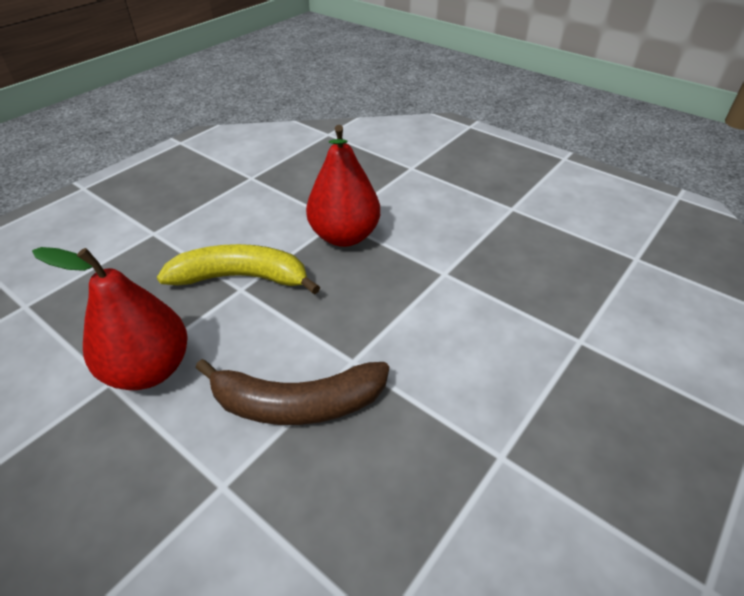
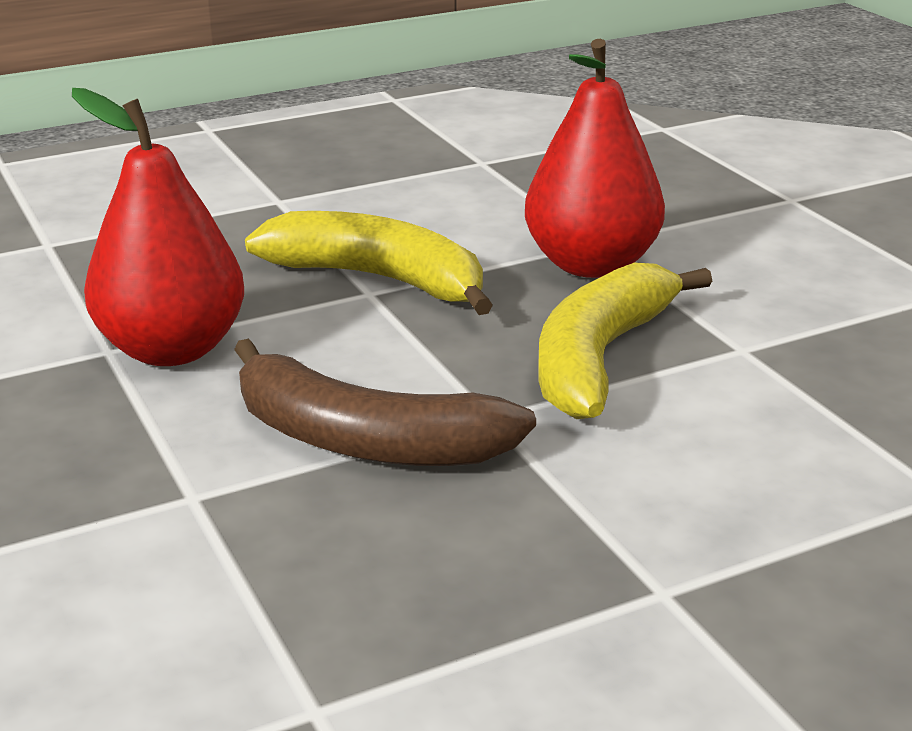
camera: 25 degrees right, 15 degrees down
(383, 301) = (599, 358): none -> yellow banana

